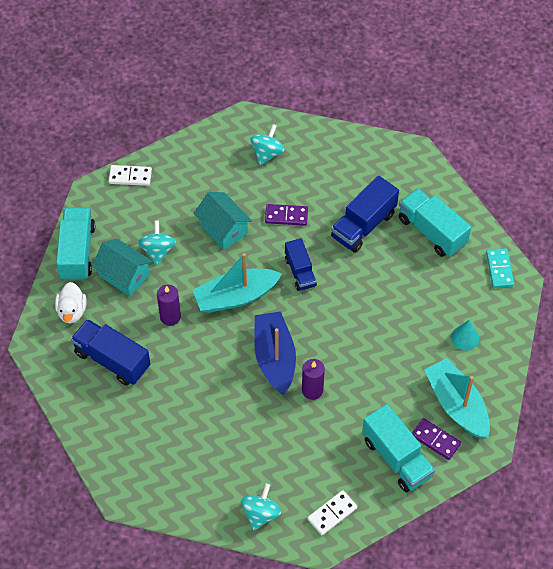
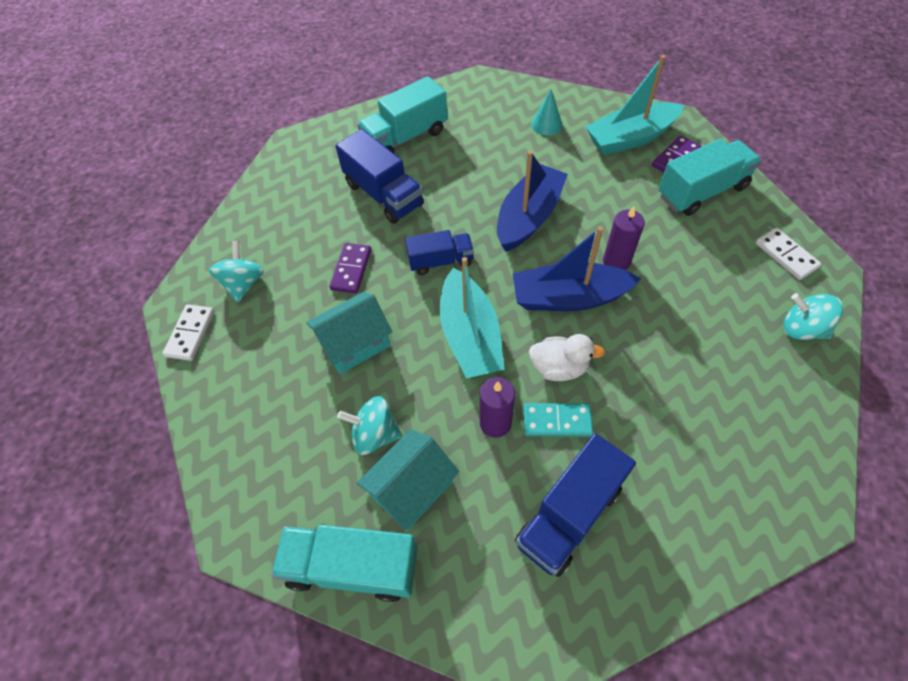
camera: 80 degrees left, 0 degrees up
(72, 311) = (471, 581): white duck -> white duck (559, 367)
(130, 177) = (224, 470): white domino -> white domino (190, 334)
(267, 153) = (243, 283): turquoise spinning top -> turquoise spinning top turned 60 degrees clockwise
(351, 328) = (528, 217): none -> blue boat
(499, 269) = (463, 92): turquoise domino -> turquoise domino (557, 421)

